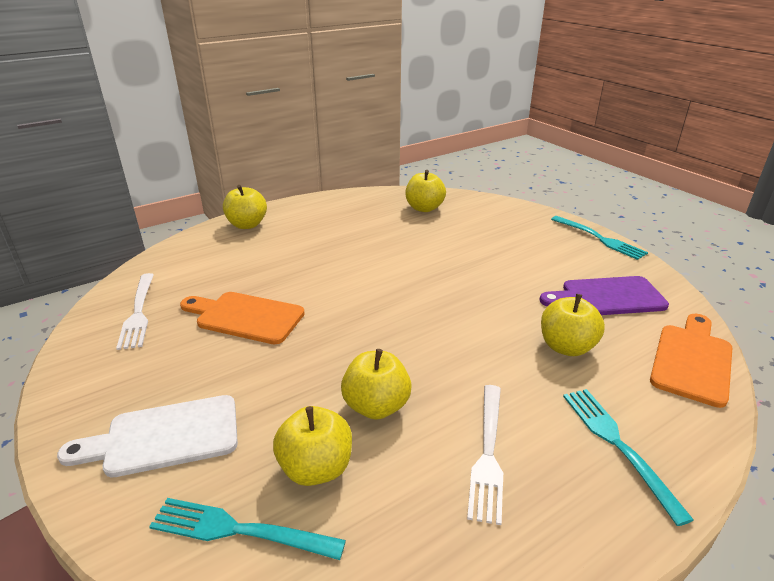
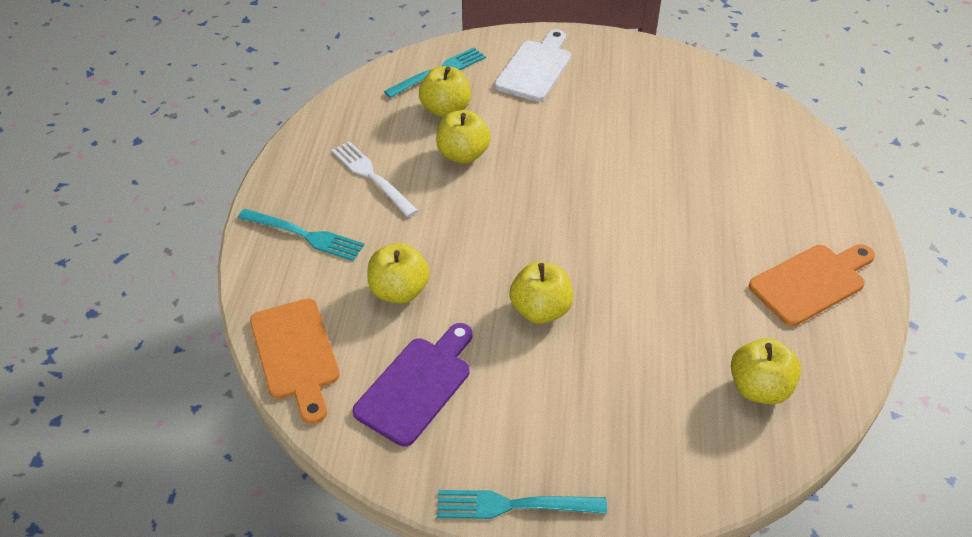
camera: 130 degrees right, 15 degrees up
(138, 313) = (697, 92): white fork -> none
(245, 317) = (635, 140): orange cutting board -> orange cutting board (811, 282)
(247, 225) = (833, 207): yellow apple -> yellow apple (540, 310)

